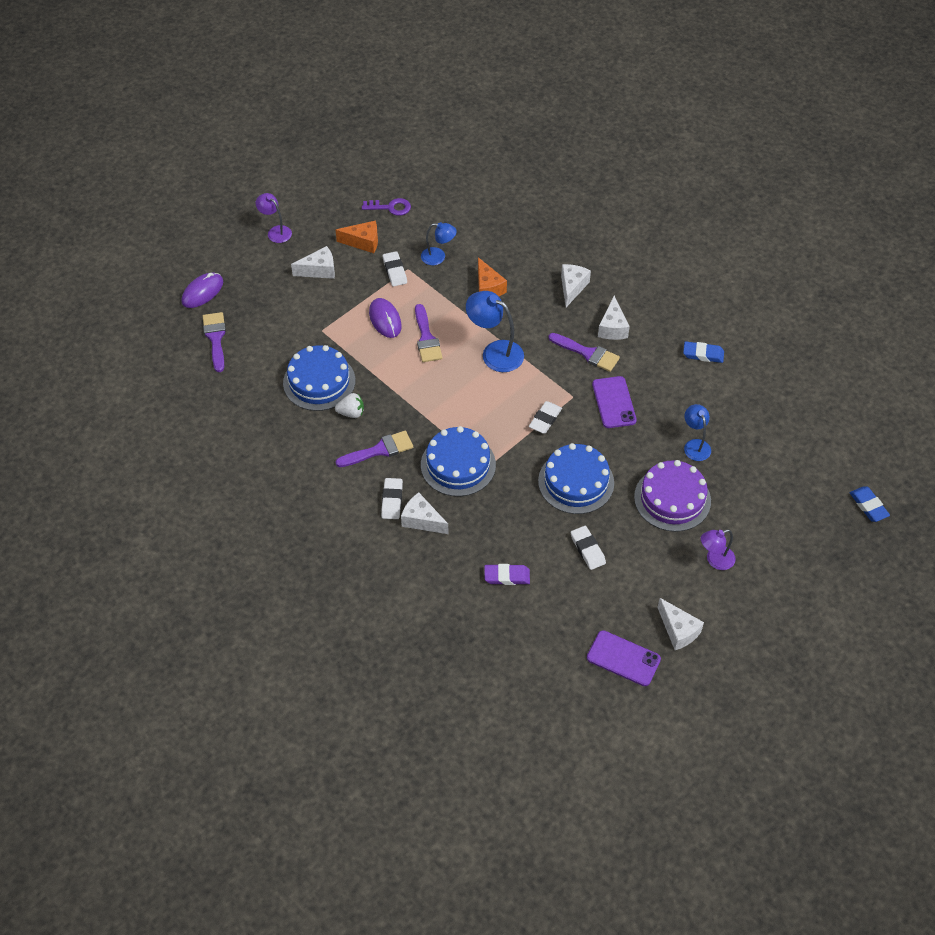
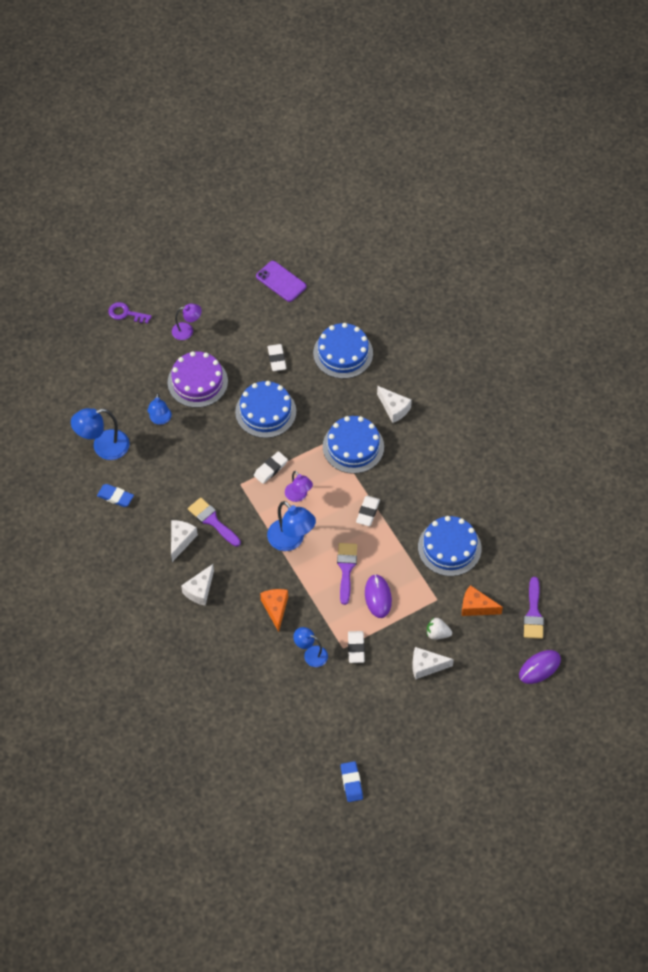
camera: 165 degrees left, 5 degrees up
(276, 231) = (459, 723): purple lamp -> purple lamp (298, 496)
(351, 413) = (428, 512): white strawberry -> white strawberry (437, 633)
(363, 242) = (377, 689): orange cheese -> orange cheese (476, 607)
(379, 450) = (412, 473): purple brush -> none
(390, 207) = (340, 726): purple key -> purple key (126, 313)
(392, 500) = (413, 429): white eraser -> white eraser (368, 512)
(507, 576) = (343, 353): purple eraser -> blue cake
(614, 402) = (209, 471): purple phone -> none
(678, 630) = (235, 290): white cheese -> none
(743, 401) = (103, 447): none -> blue lamp
(868, 506) = (54, 343): blue eraser -> blue eraser (351, 782)

